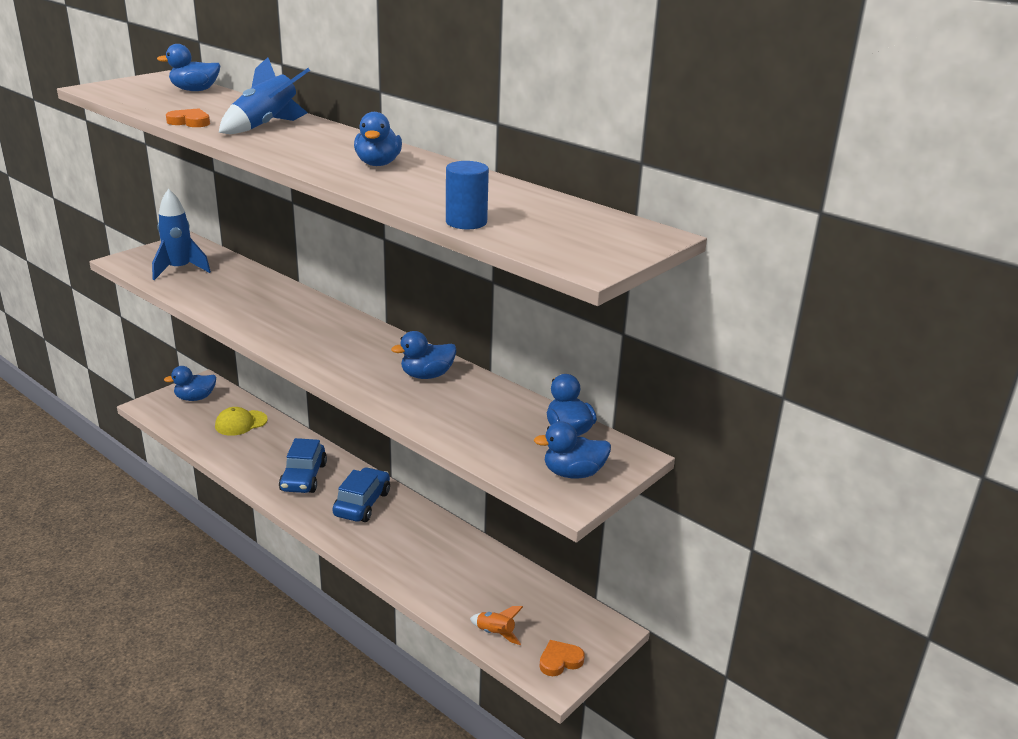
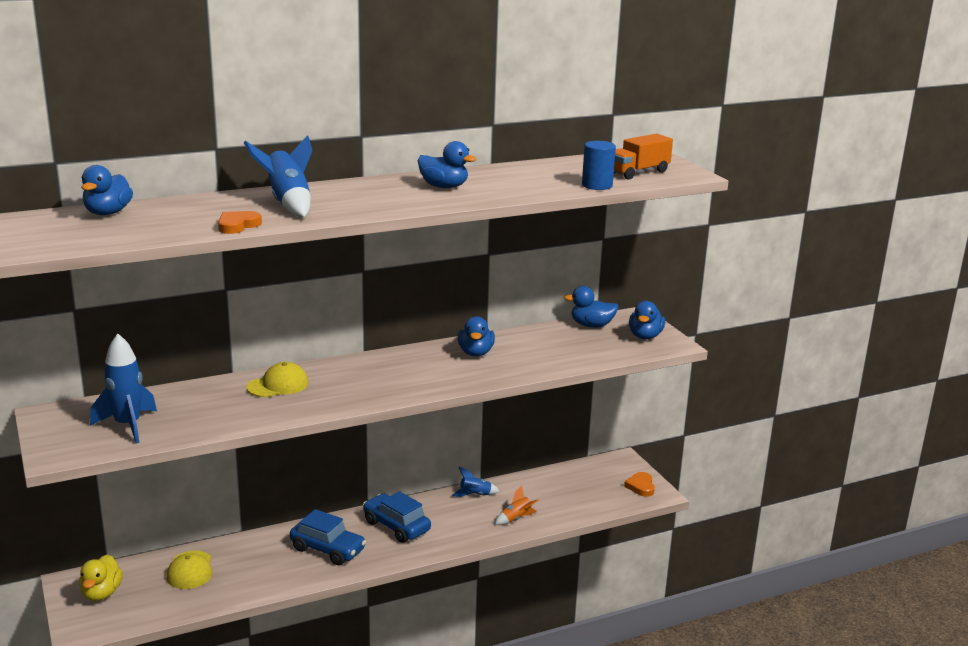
camera: 65 degrees left, 5 degrees down
(195, 398) = (101, 593): blue duck -> yellow duck
(285, 303) = (278, 385): none -> yellow cap
(450, 536) = (475, 495): none -> blue rocket
(495, 633) = (600, 504): orange rocket -> orange rocket (516, 519)
(554, 237) = (638, 172): none -> orange truck

